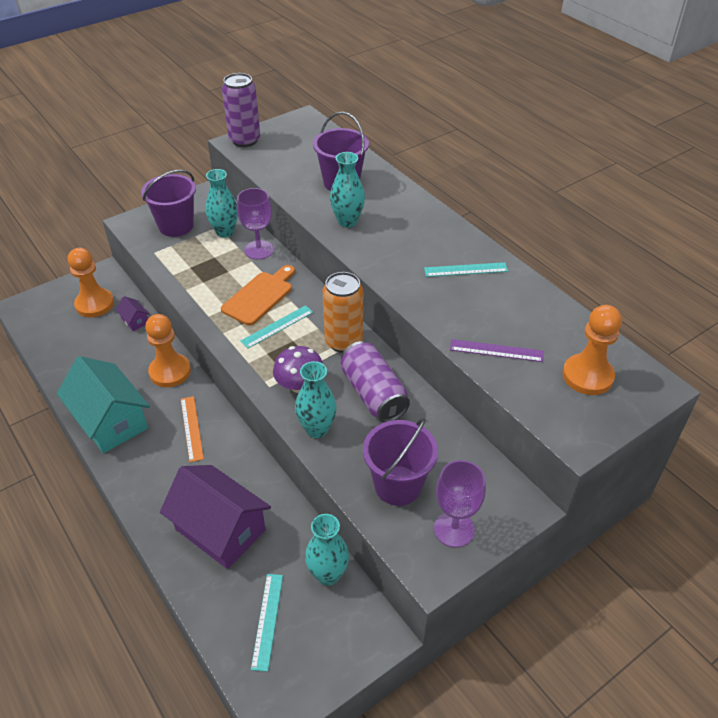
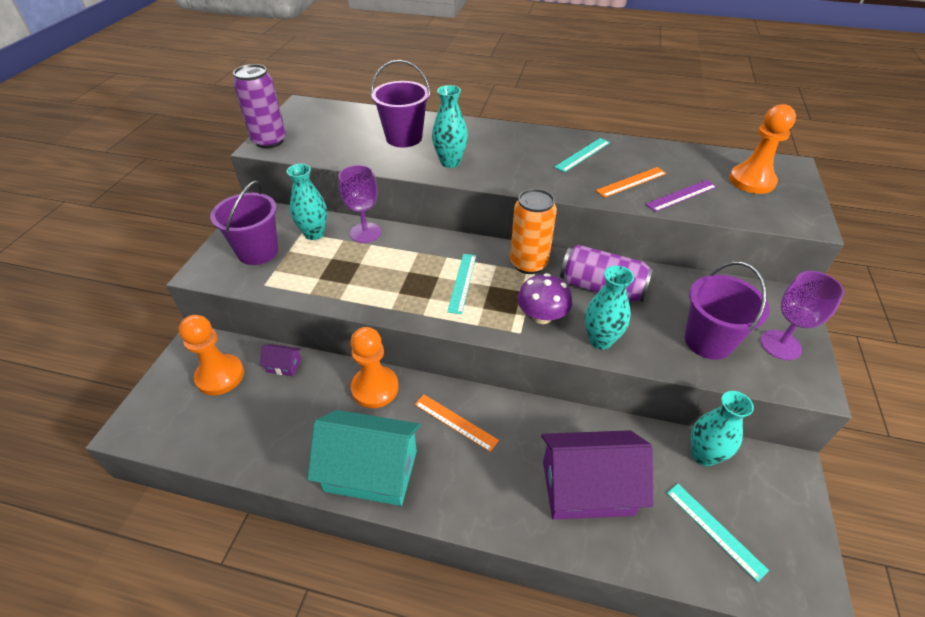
camera: 40 degrees left, 0 degrees up
(260, 296) = (415, 267): orange cutting board -> none
(470, 315) = (631, 182): none -> orange ruler

